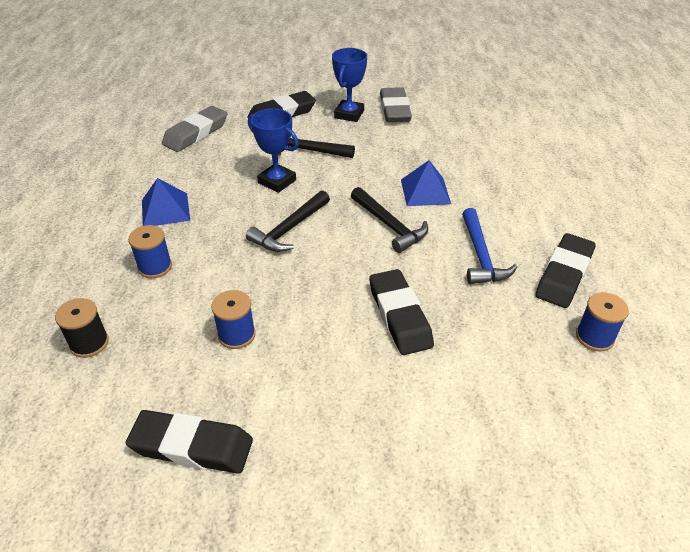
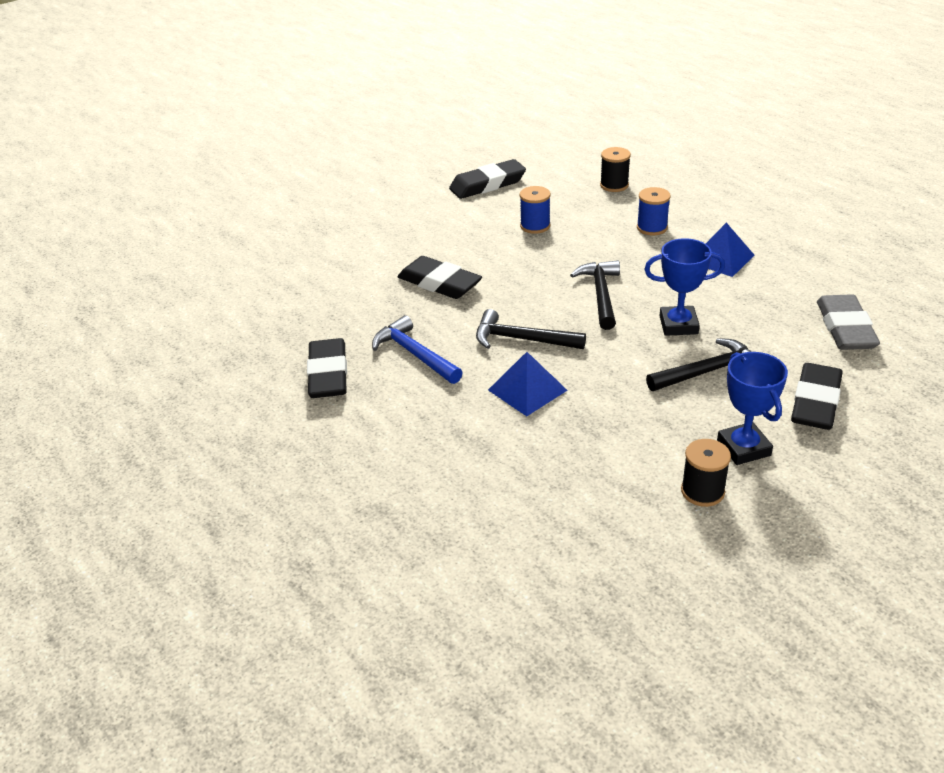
camera: 145 degrees right, 5 degrees down
(394, 109) = (702, 491): grey eraser -> black spool
(594, 337) = (279, 338): blue spool -> none

